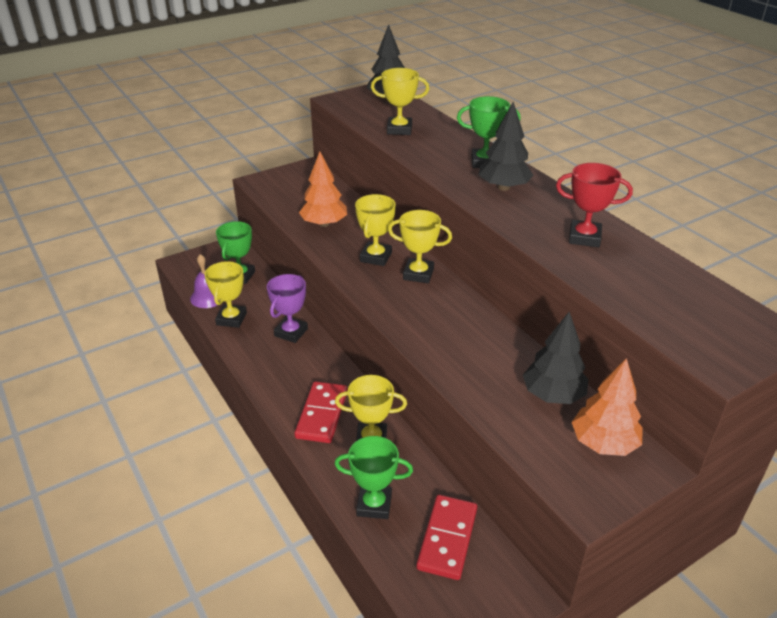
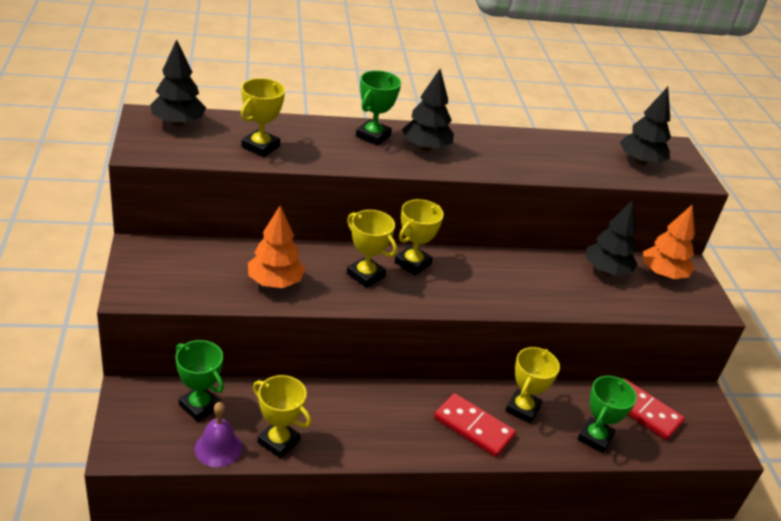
camera: 70 degrees left, 0 degrees up
(291, 332) = (338, 403): purple trophy -> none
(584, 237) = (528, 151): red trophy -> none
(688, 312) = (640, 162): none -> black tree

